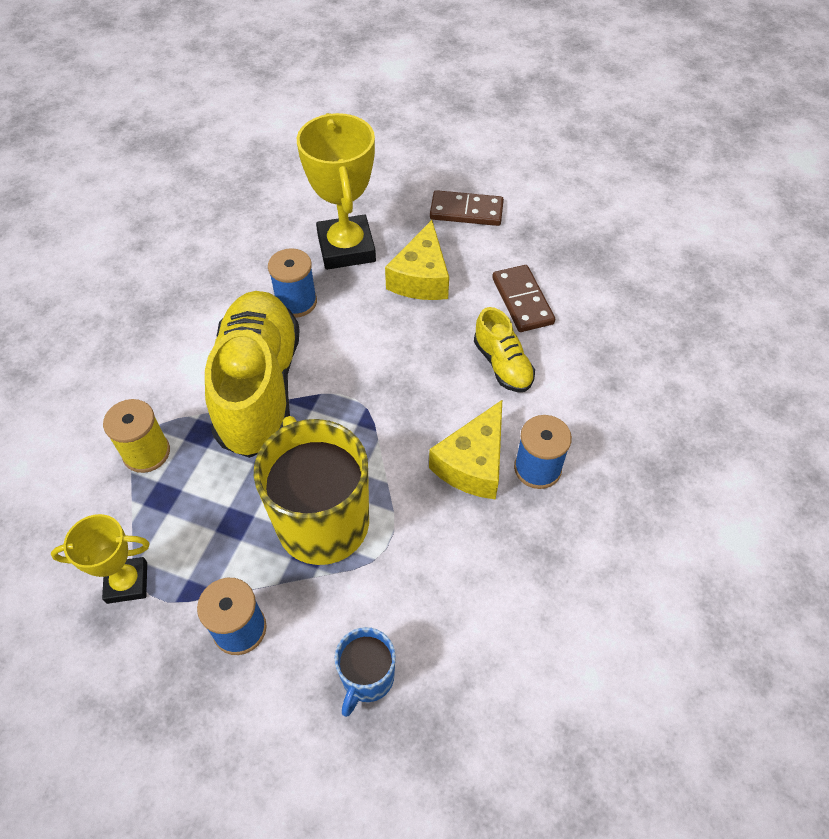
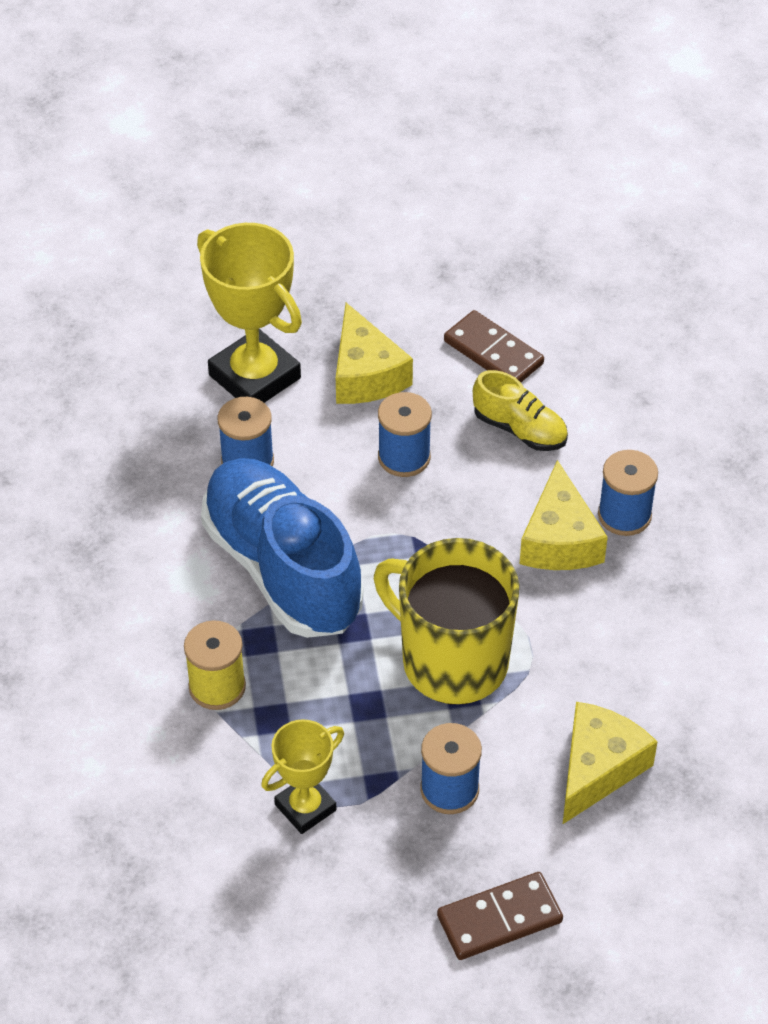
camera: 30 degrees left, 5 degrees down
(259, 388) = (282, 568): yellow shoe -> blue shoe
(367, 678) = (598, 768): blue mug -> yellow cheese
(404, 347) = (404, 457): none -> blue spool
(466, 211) = (359, 275): brown domino -> brown domino (499, 918)

